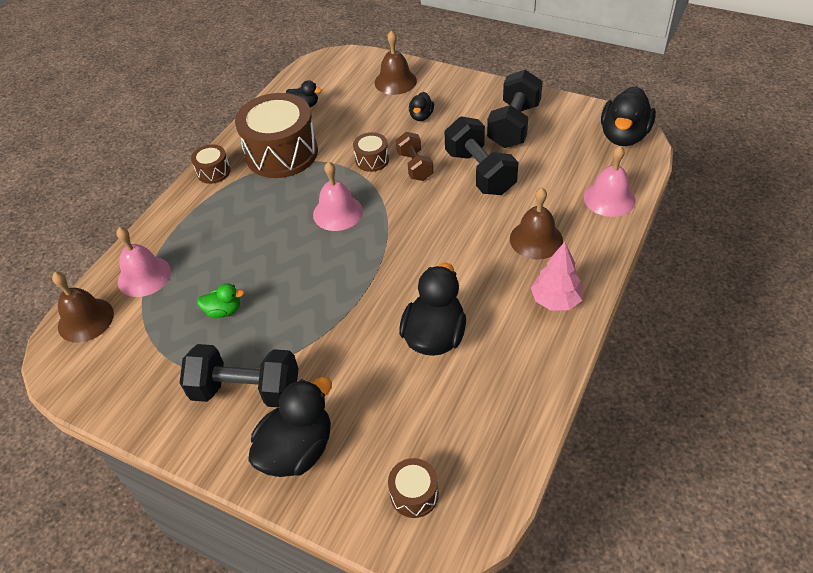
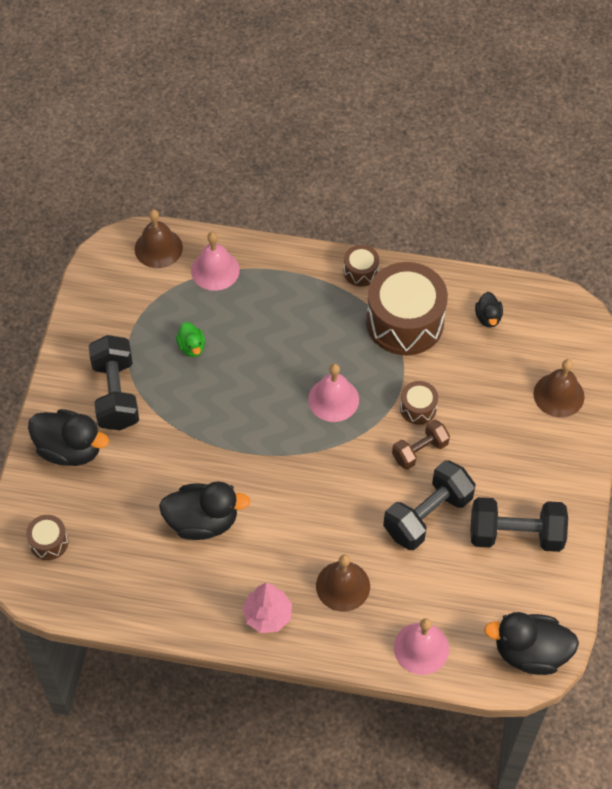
camera: 70 degrees right, 10 degrees up
(421, 116) = (503, 437): black duck -> none

